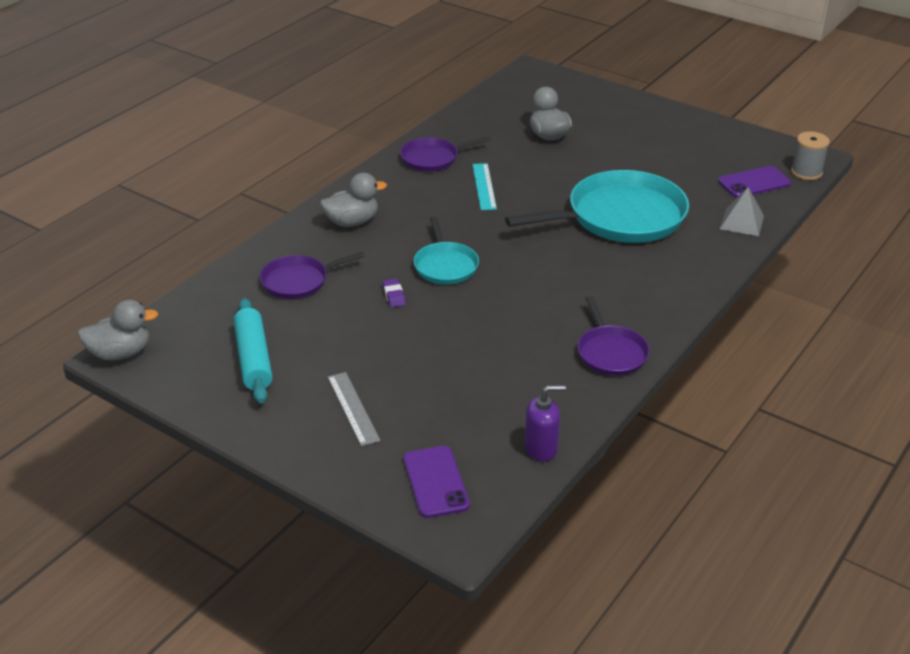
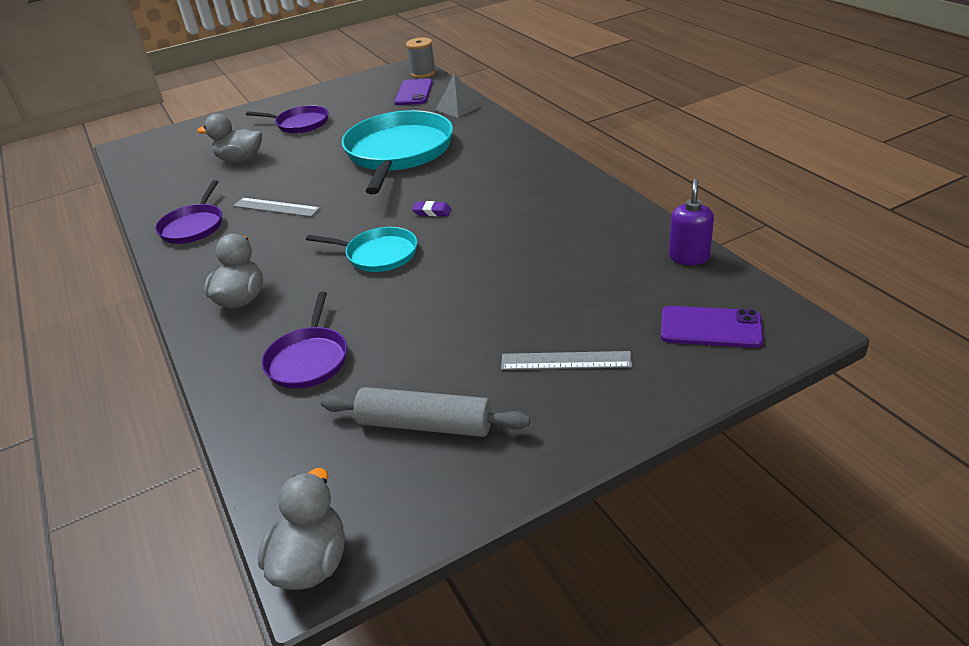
camera: 60 degrees left, 0 degrees up
(253, 359) = (425, 425): turquoise rolling pin -> grey rolling pin
(394, 295) = (398, 296): purple eraser -> purple eraser (432, 212)
(484, 186) = (276, 207): turquoise ruler -> grey ruler
(610, 352) = (579, 196): purple pan -> purple pan (300, 124)

